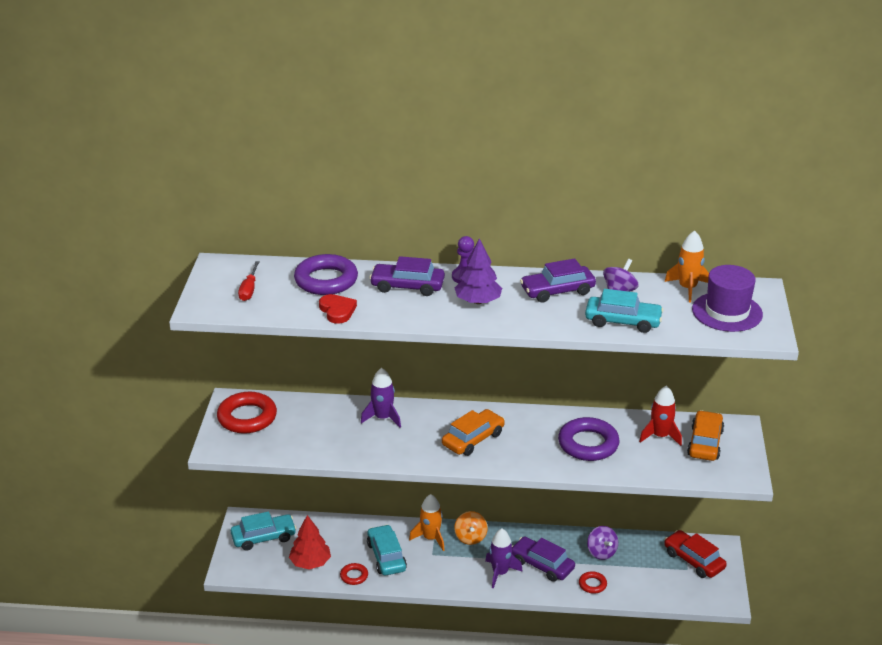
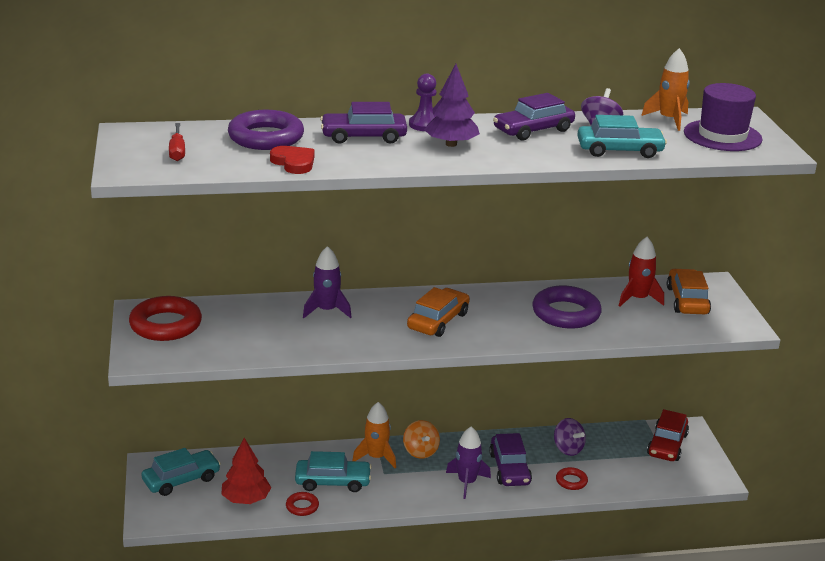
camera: 15 degrees left, 5 degrees down
(386, 556) = (333, 482): turquoise car -> turquoise car turned 120 degrees clockwise
(542, 565) = (509, 469): purple car -> purple car turned 120 degrees counterclockwise
(694, 560) = (667, 445): red car -> red car turned 105 degrees counterclockwise

